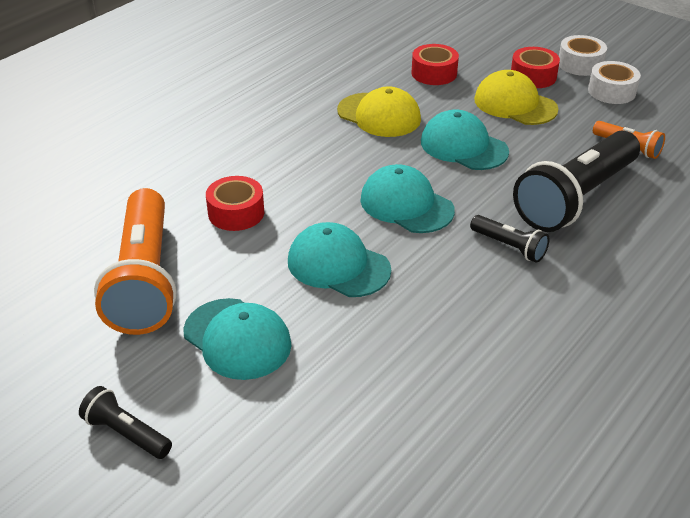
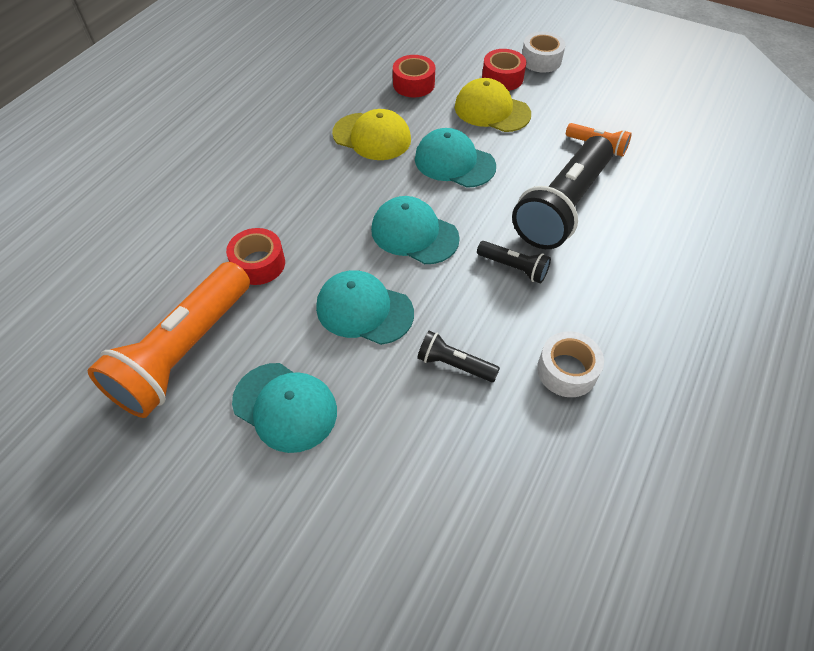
camera: 10 degrees left, 15 degrees up
(126, 434) = (199, 532): black flashlight -> black flashlight (454, 365)
(144, 279) = (184, 352): orange flashlight -> orange flashlight turned 45 degrees clockwise
(611, 91) = (573, 87): white tape -> white tape (567, 371)

